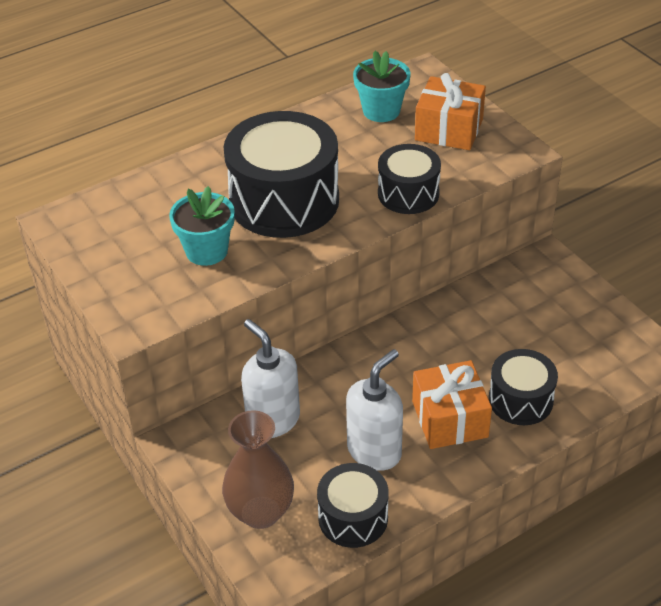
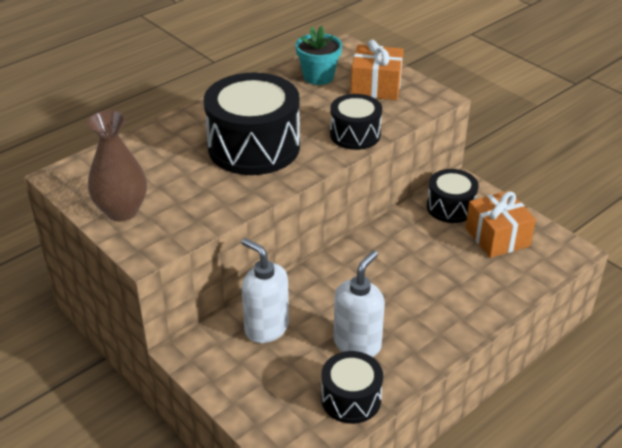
camera: 10 degrees left, 5 degrees down
(206, 251) = (196, 190): turquoise flower pot -> none
(260, 512) = (271, 403): brown vase -> brown vase (122, 211)
(449, 419) = (414, 312): orange gift -> orange gift (497, 237)
(520, 400) = (468, 292): black drum -> black drum (450, 207)

